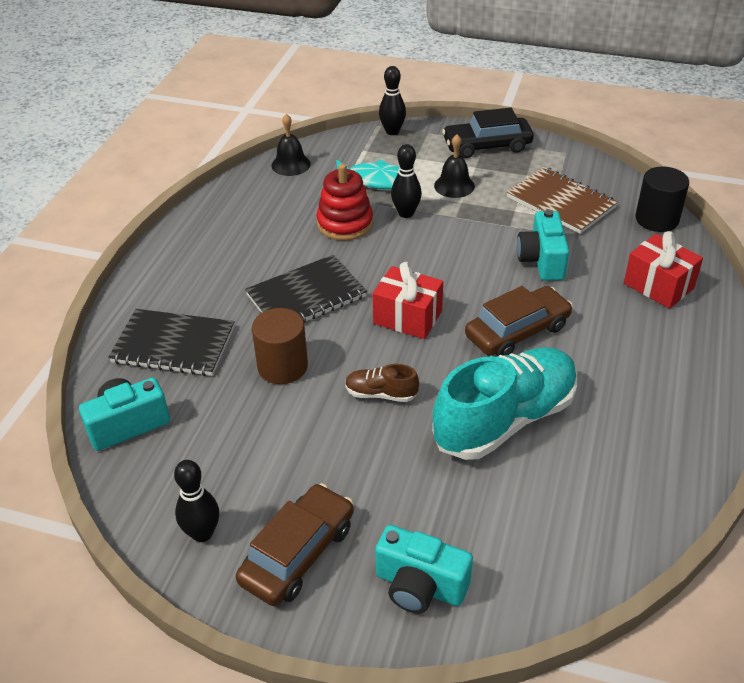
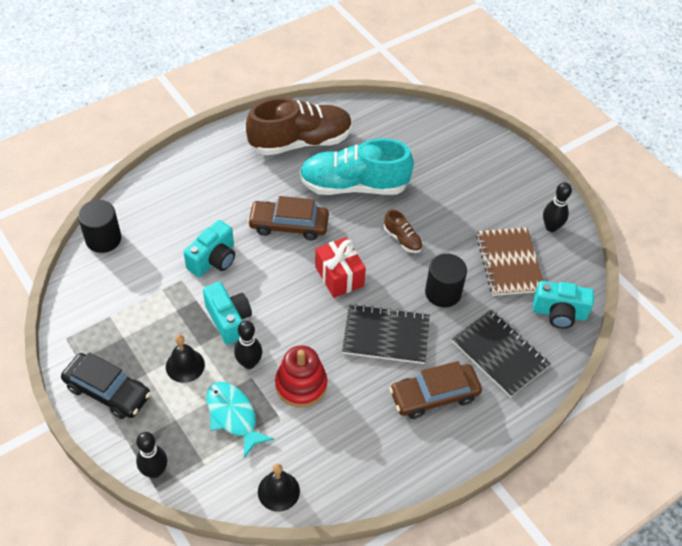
camera: 145 degrees left, 10 degrees up
(282, 366) = (443, 292): brown cylinder -> black cylinder
(298, 553) = (511, 191): brown car -> brown car (434, 396)
(420, 586) = (467, 147): turquoise camera -> turquoise camera (228, 320)
(561, 202) = (138, 295): brown notebook -> brown notebook (509, 263)
(635, 432) = (300, 142): none -> brown shoe
(658, 286) = (175, 198): red gift -> none

